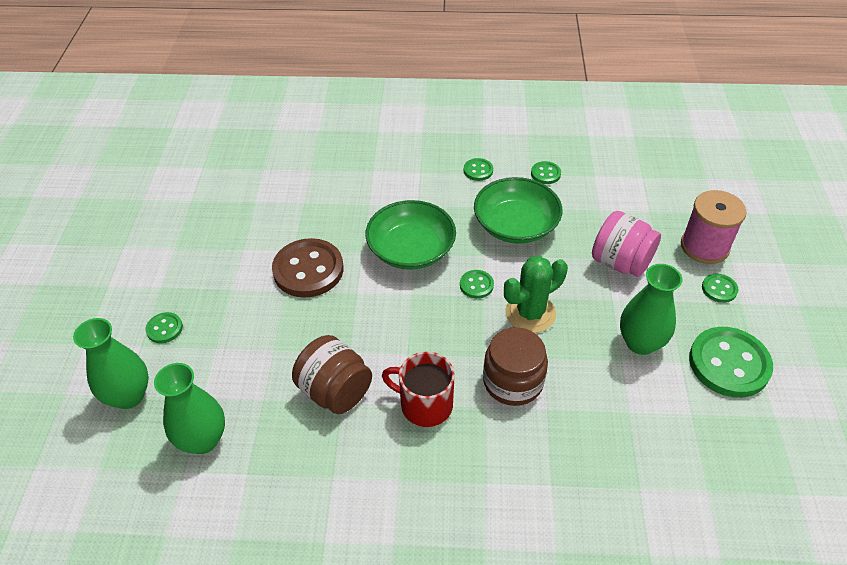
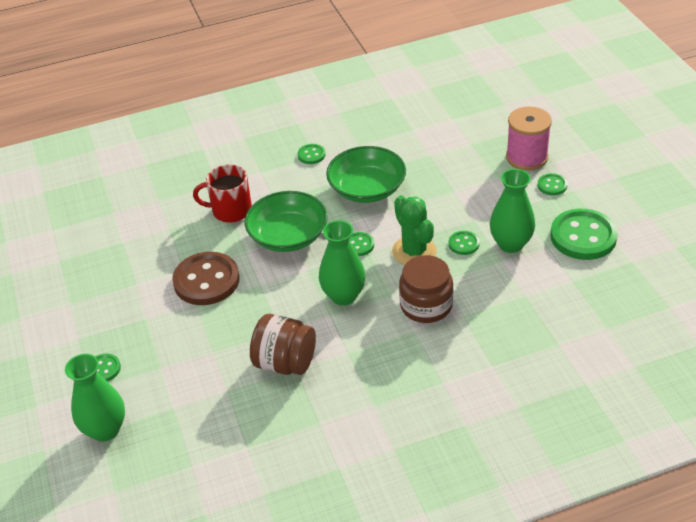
camera: 20 degrees left, 5 degrees down
(203, 439) = (193, 437): green vase -> green vase (343, 296)
(425, 404) = (365, 346): red mug -> red mug (230, 210)
(530, 313) = (414, 251): green cactus -> green cactus turned 60 degrees counterclockwise
(545, 174) = (371, 140): green button -> green button (463, 244)
(620, 262) = (467, 190): pink jar -> none

